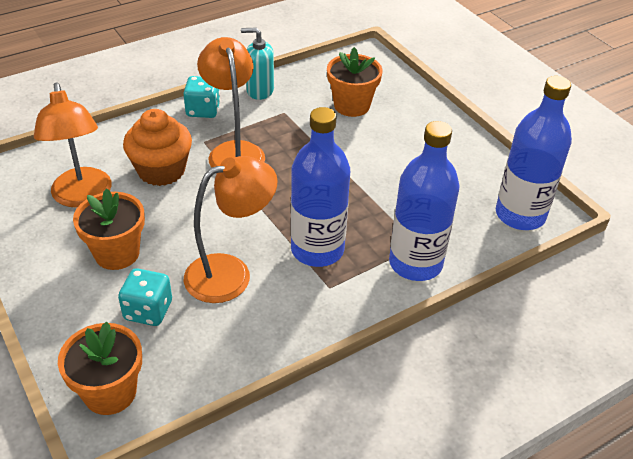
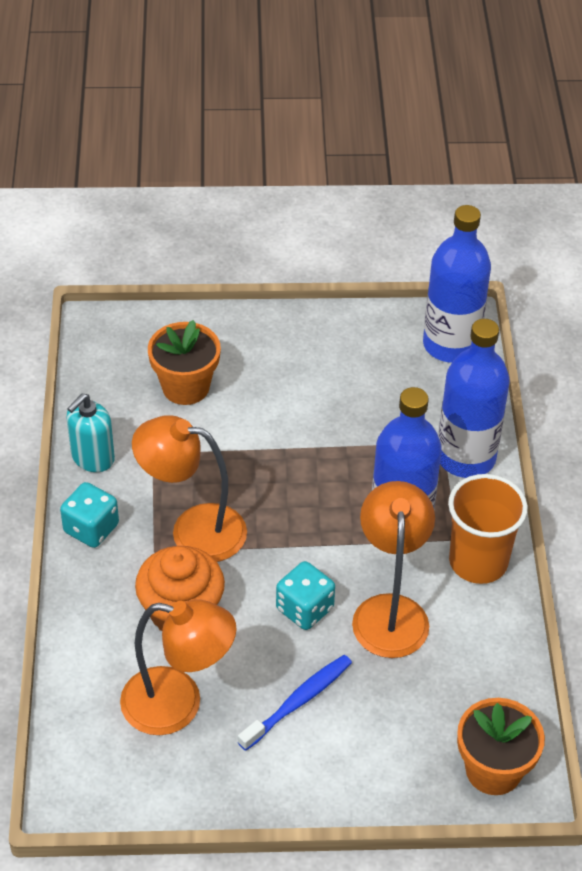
camera: 60 degrees left, 5 degrees up
(117, 253) = (298, 702): orange flower pot -> blue toothbrush
(148, 310) = (402, 702): turquoise dice -> turquoise dice (304, 609)
(316, 308) = (478, 561): none -> orange cup

